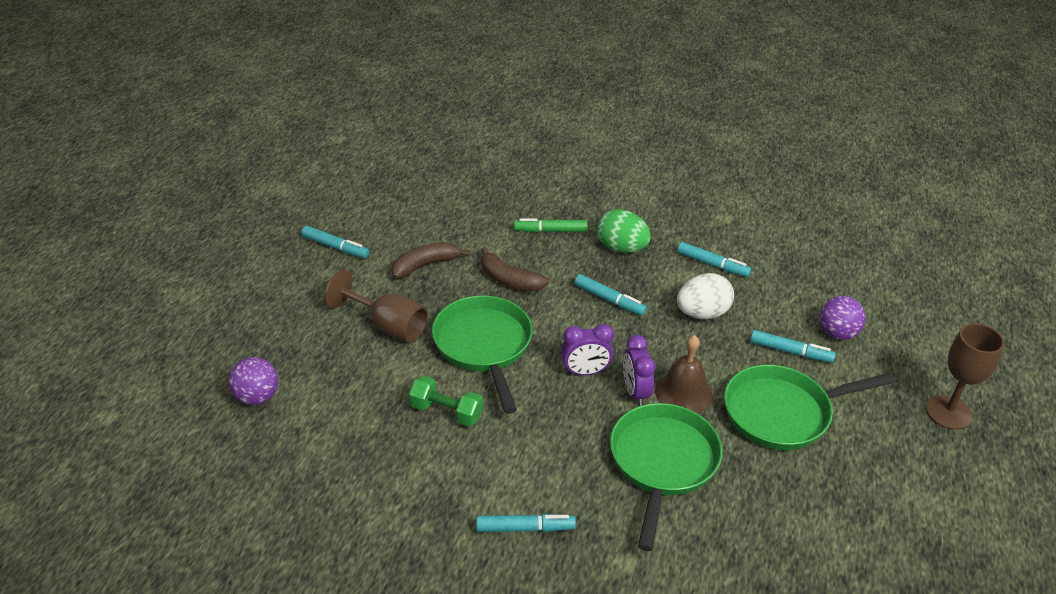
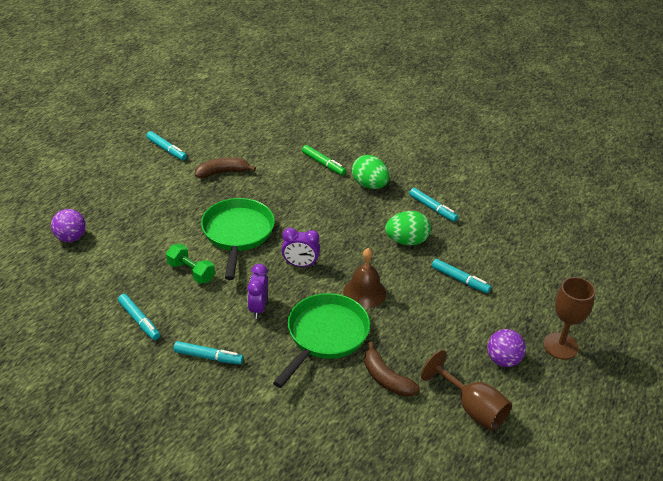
camera: 15 degrees right, 0 degrees up
(387, 326) = (178, 208): brown goblet -> brown goblet (472, 408)
(509, 280) = (277, 193): brown banana -> brown banana (386, 379)
(550, 230) = (323, 164): green marker -> green marker turned 150 degrees counterclockwise
(609, 300) = (342, 219): turquoise marker -> turquoise marker (139, 320)
(635, 392) = (329, 285): purple clock -> purple clock (258, 308)
(702, 313) = (406, 241): white egg -> green egg
(783, 413) = (431, 320): green pan -> none
(837, 333) = (503, 274): purple ball -> purple ball (503, 360)

